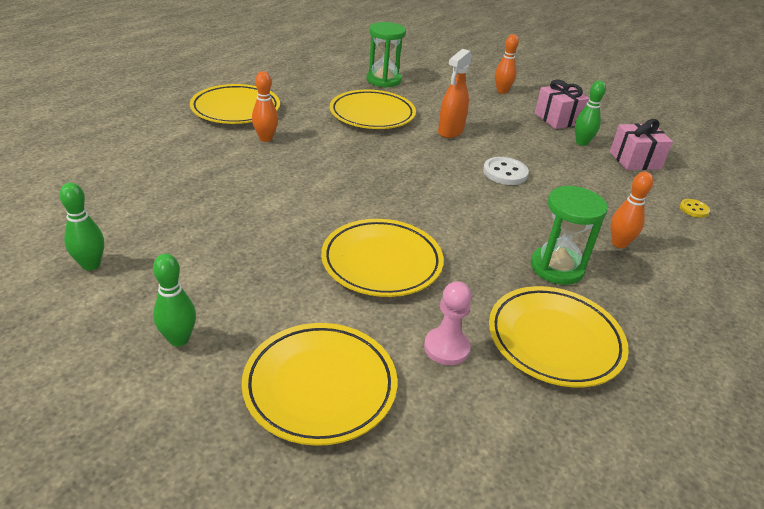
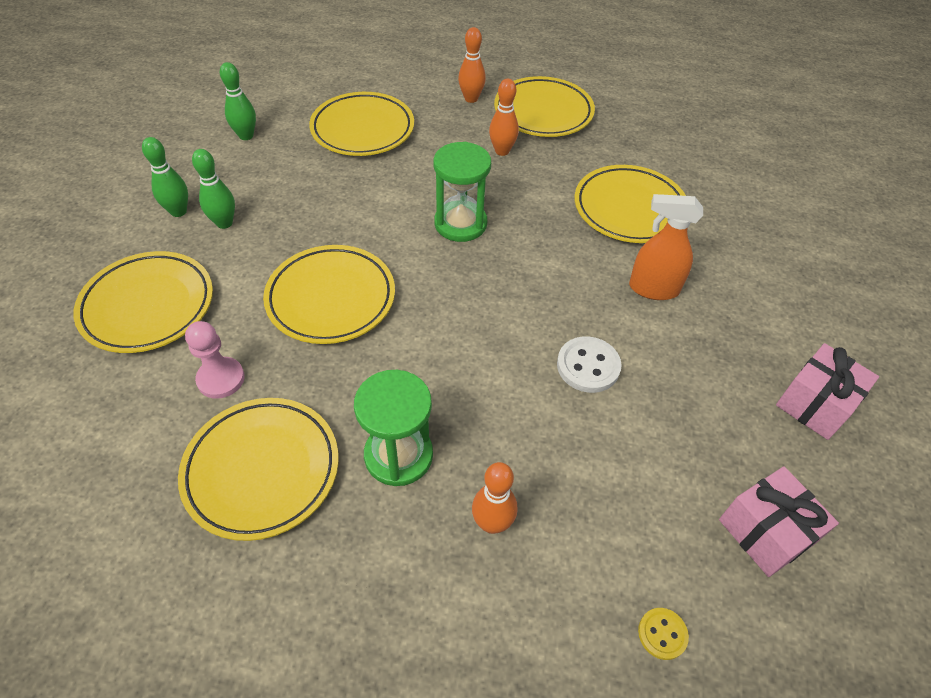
camera: 70 degrees right, 15 degrees up
(164, 192) = (363, 129): none -> yellow plate
(383, 80) = (735, 192): green hourglass -> green hourglass (460, 224)
(502, 91) = (841, 318): orange bowling pin -> orange bowling pin (471, 99)
(581, 143) = (760, 447): green bowling pin -> green bowling pin (224, 223)

